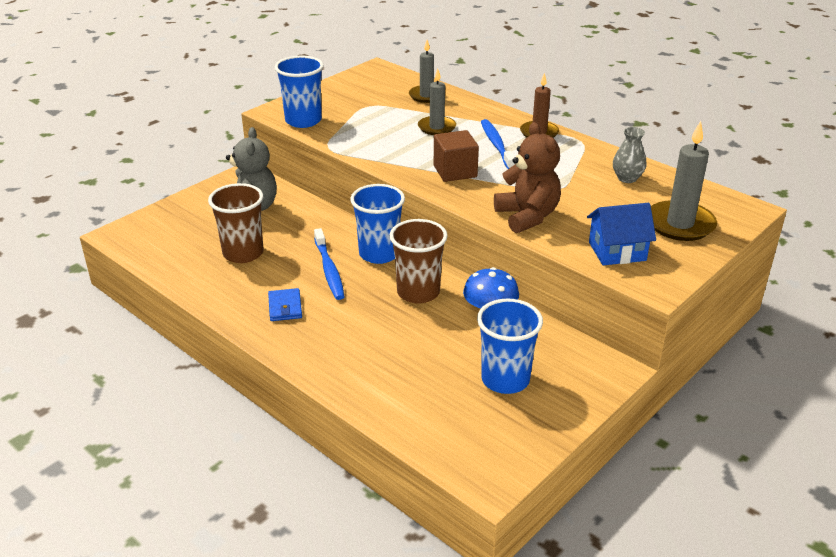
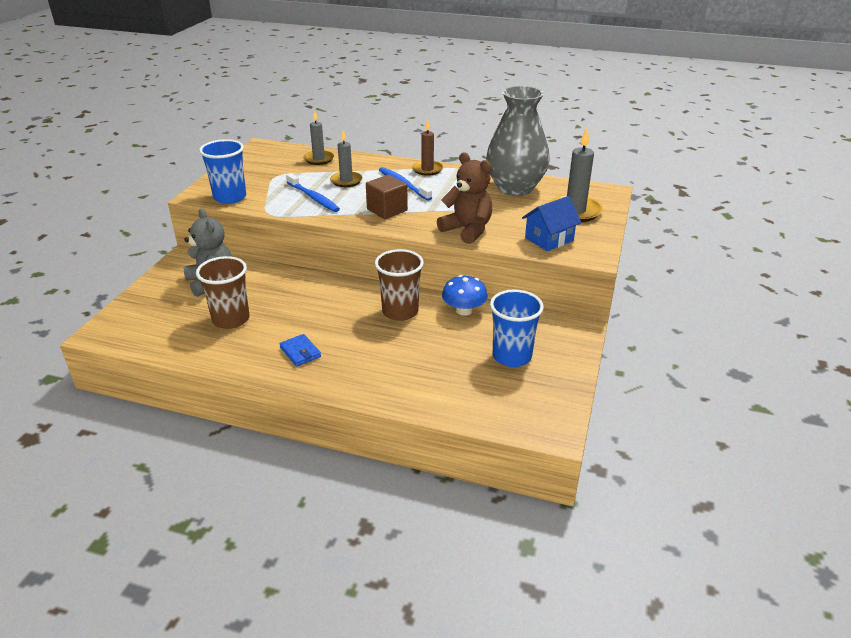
camera: 25 degrees left, 0 degrees up
(329, 270) = (315, 313): blue toothbrush -> blue toothbrush (313, 198)
(379, 254) = (347, 291): blue cup -> none
(627, 178) = (515, 188): grey vase -> grey vase, size x2.39

